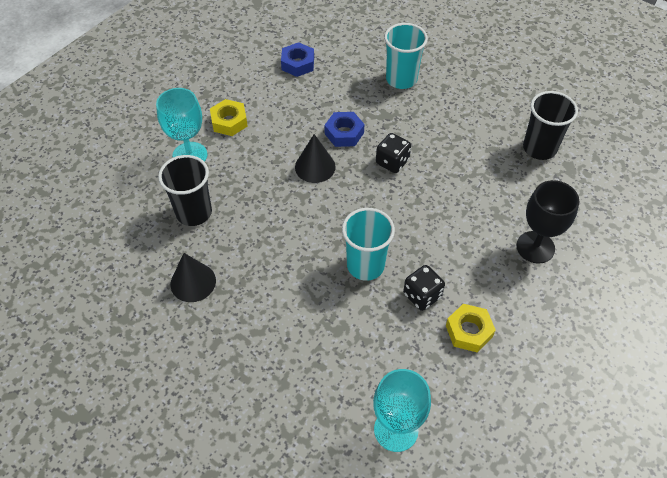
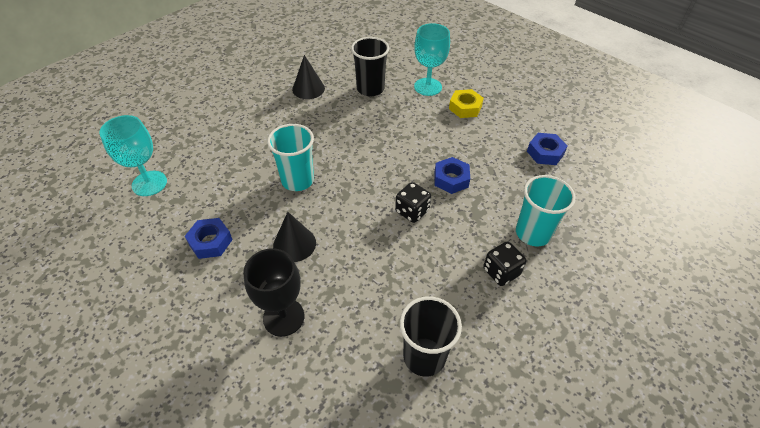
camera: 95 degrees right, 5 degrees down
(315, 167) = (410, 156): black cone -> black cone (294, 244)
(422, 295) = (256, 214): black dice -> black dice (501, 272)
(469, 331) = (210, 242): yellow nut -> blue nut

